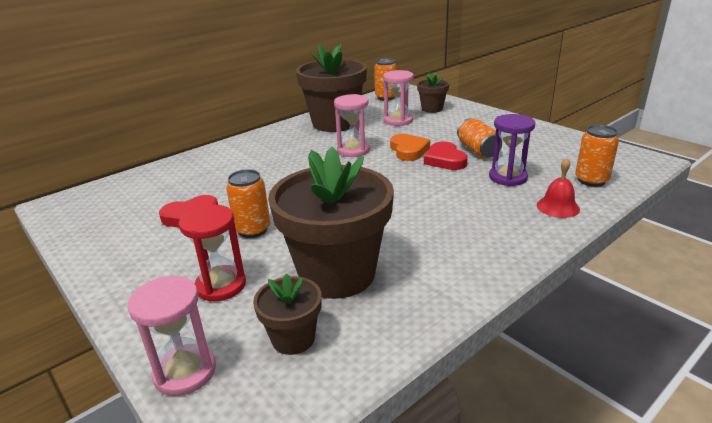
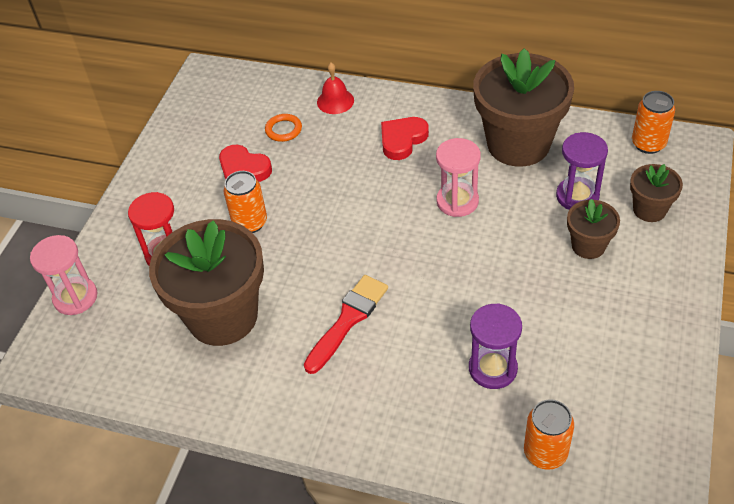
camera: 60 degrees right, 20 degrees up
(183, 189) = (283, 130): none -> orange ring
(293, 338) = (134, 334): brown flower pot -> brown flower pot (588, 246)
(398, 120) = (577, 196): pink hourglass -> purple hourglass
(408, 150) = (496, 248): orange heart -> none
(410, 215) = (348, 320): none -> red brush
(445, 160) = (495, 293): red heart -> red heart (402, 140)
(478, 151) = (547, 313): orange can -> none
(557, 207) = (451, 437): red bell -> red bell (335, 101)

